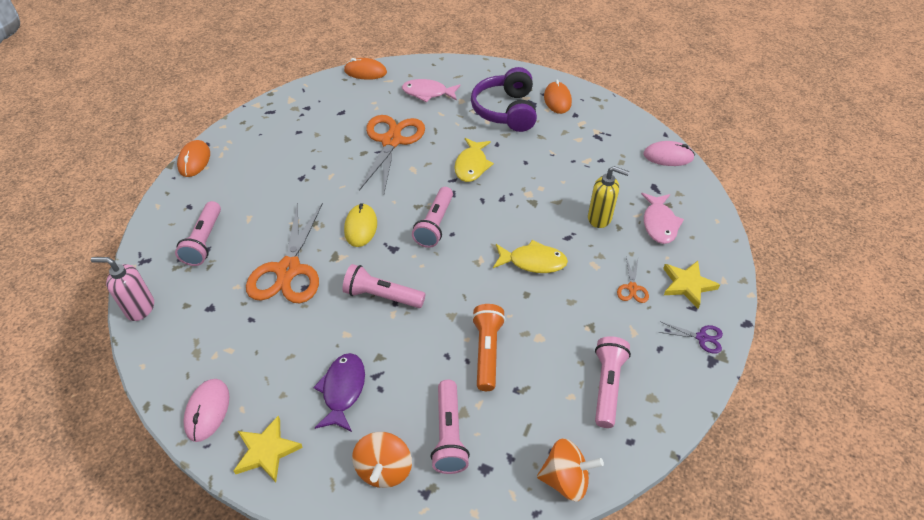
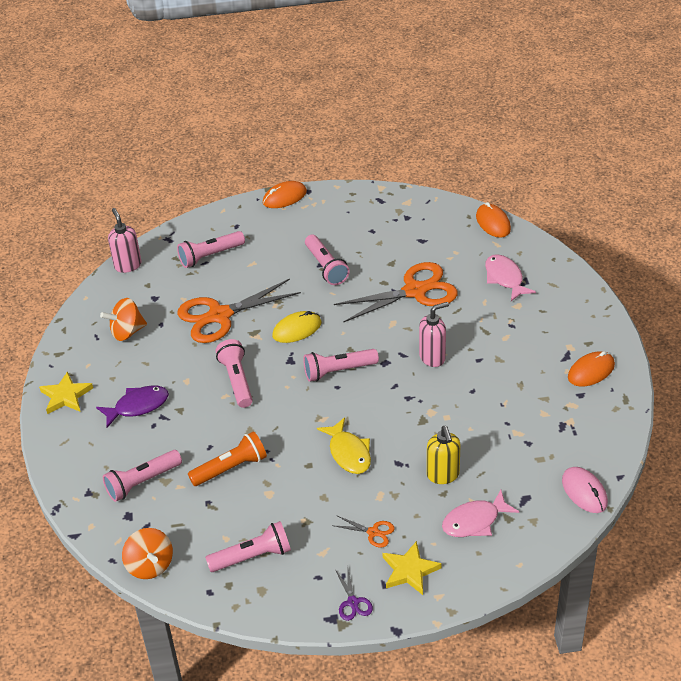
camera: 60 degrees right, 5 degrees down
(207, 411) = (75, 349): pink mouse -> none
(308, 176) = (326, 267): none -> pink flashlight
(384, 469) = (92, 462): orange spinning top -> orange spinning top (127, 332)
(471, 165) = (432, 357): yellow fish -> pink soap dispenser
(506, 111) = (534, 343): purple headphones -> none
(632, 288) = (373, 532): orange scissors -> orange scissors turned 135 degrees counterclockwise

